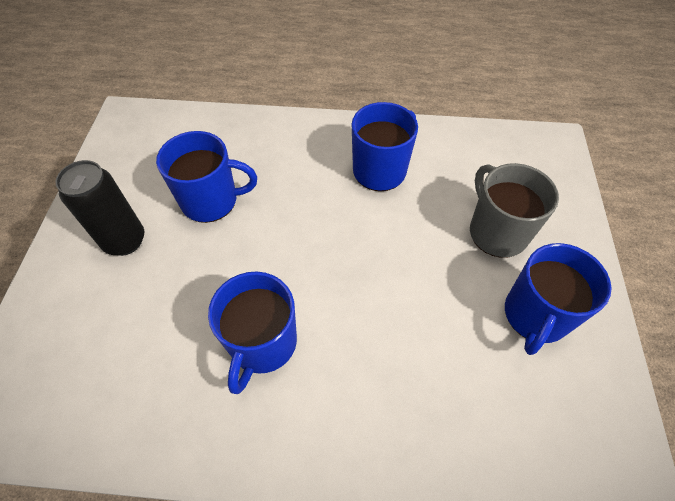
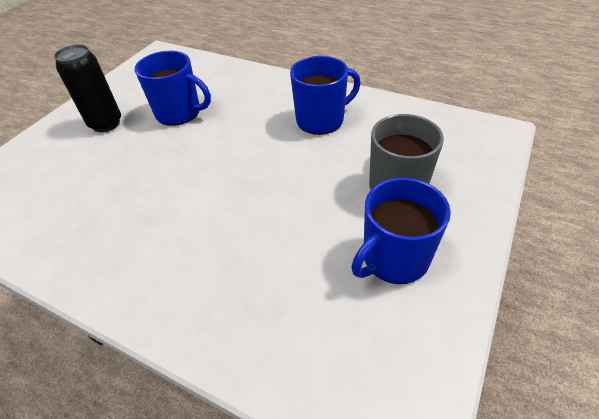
camera: 25 degrees right, 10 degrees down
(262, 343) = (151, 211): blue mug -> none

